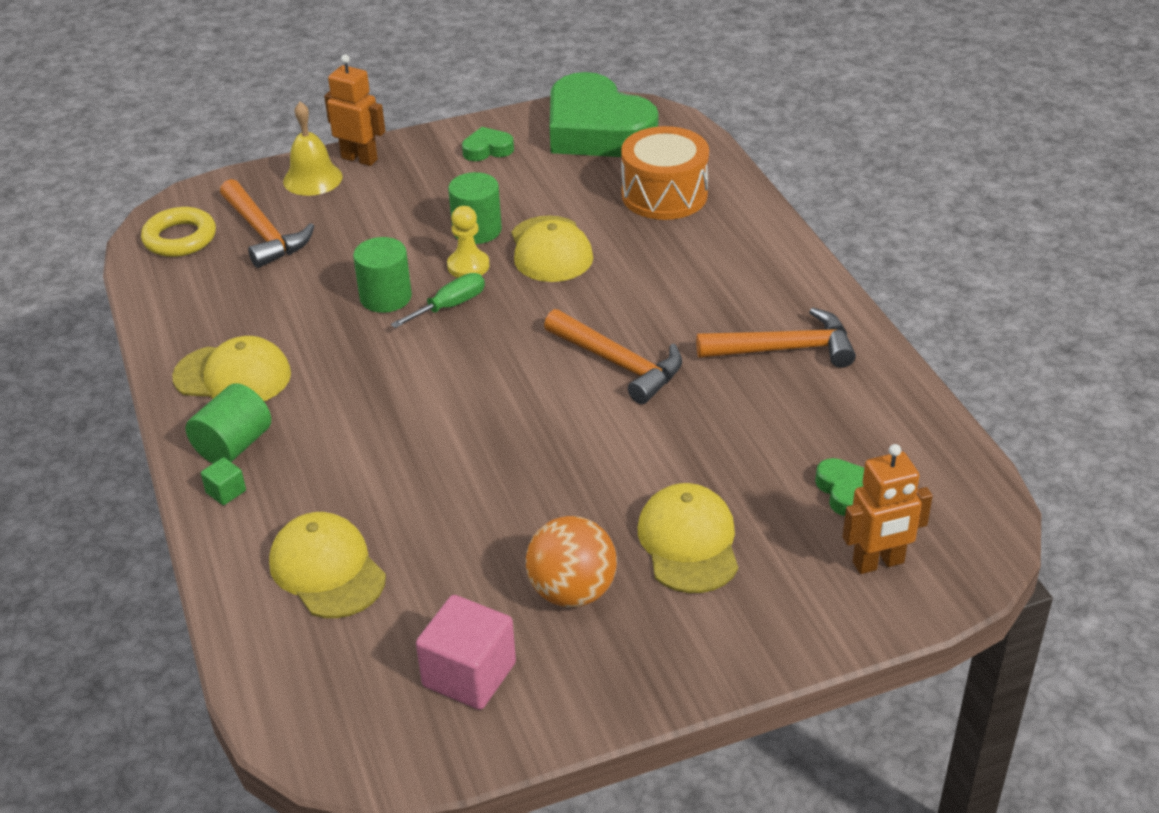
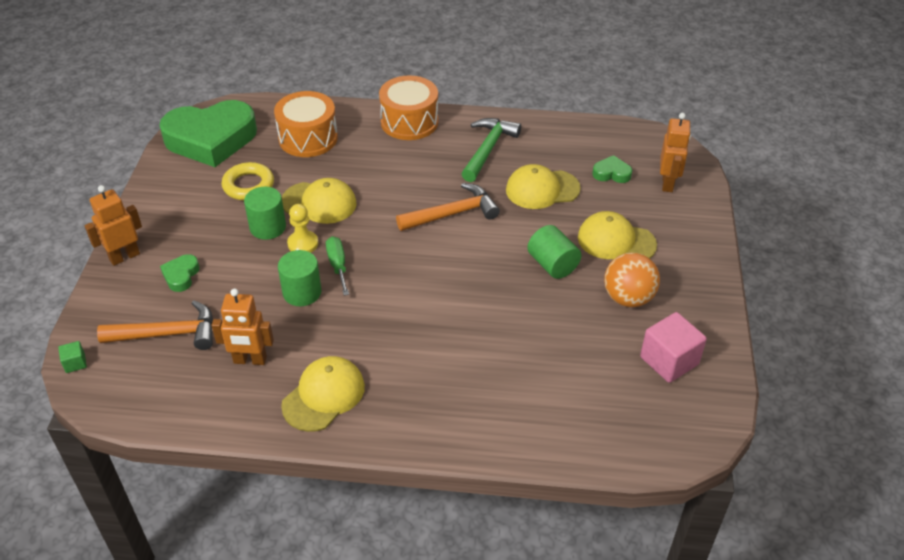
camera: 65 degrees left, 5 degrees up
(180, 238) = (126, 384): yellow ring -> yellow ring (248, 185)
(226, 492) = (445, 431): green cube -> green cube (75, 363)
(233, 445) = (400, 415): green cylinder -> green cylinder (552, 264)
(257, 303) = (250, 360): none -> orange robot
(312, 179) = (124, 288): yellow bell -> none
(327, 569) = (550, 399): yellow cap -> yellow cap (542, 189)
(487, 149) = (180, 193): green heart -> green heart (181, 275)
(776, 260) = (409, 122): none -> orange drum
(784, 349) = (488, 149): orange hammer -> green hammer

